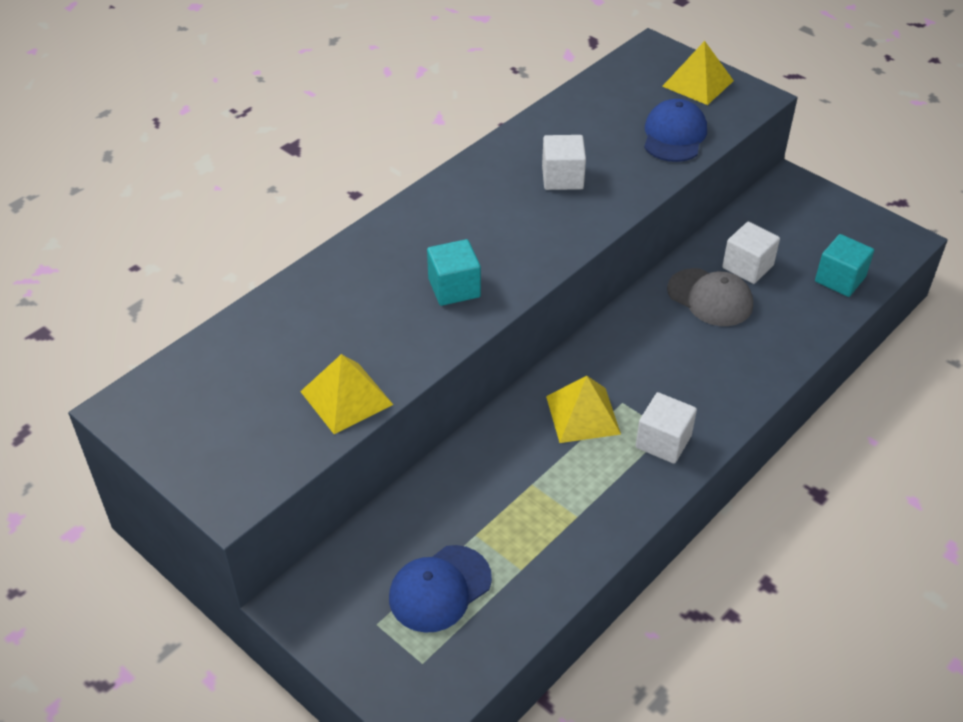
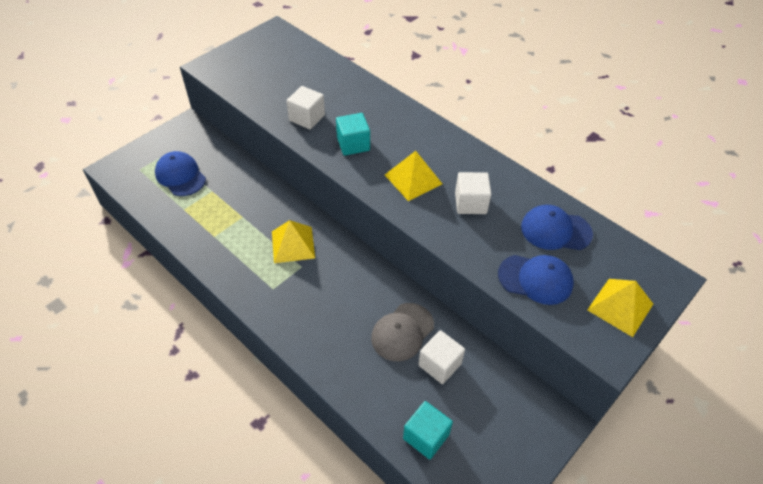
camera: 90 degrees right, 5 degrees up
(346, 398) = (267, 101): yellow pyramid -> yellow pyramid (413, 179)
(598, 115) = (555, 230): none -> blue cap
(663, 441) = (264, 285): white cube -> white cube (307, 118)

